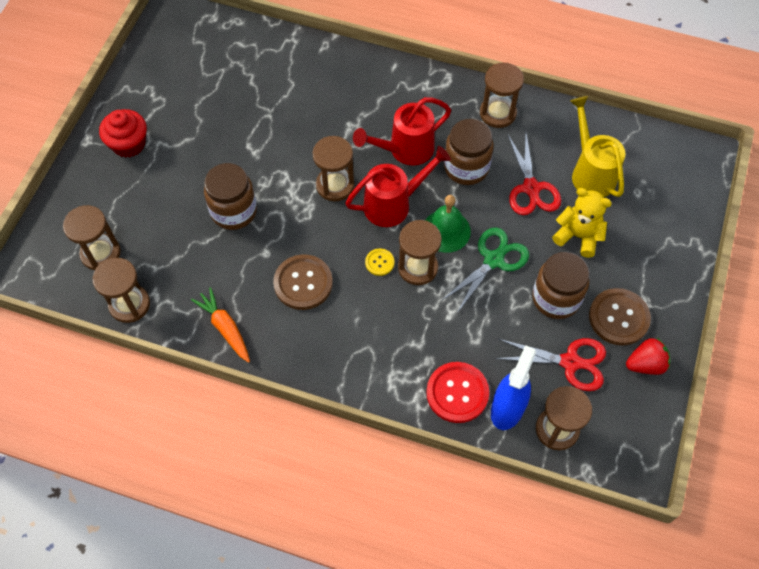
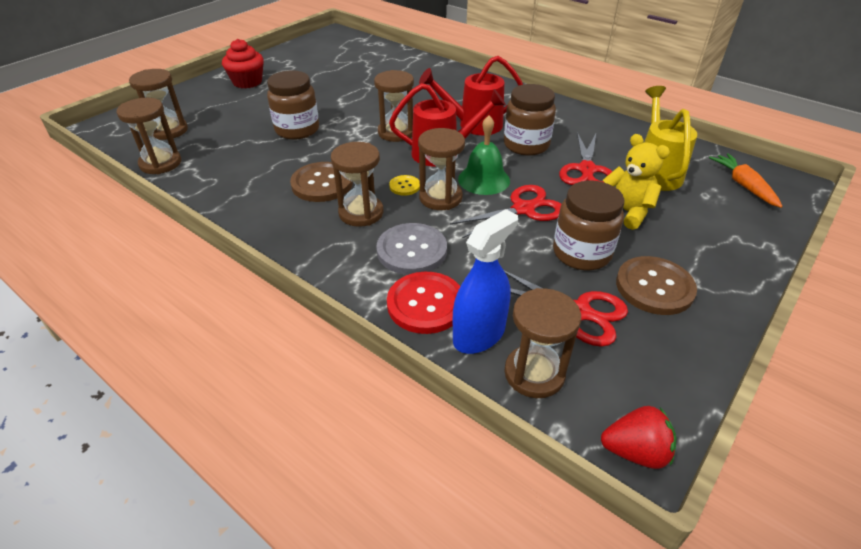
camera: 20 degrees right, 20 degrees down
(225, 328) = (226, 196): orange carrot -> orange carrot (743, 185)
(421, 340) = (412, 250): none -> grey button
(493, 260) = (523, 209): green scissors -> red scissors
(497, 113) = (573, 120): brown hourglass -> brown hourglass (361, 213)
(645, 364) = (679, 339): red strawberry -> red strawberry (635, 451)

